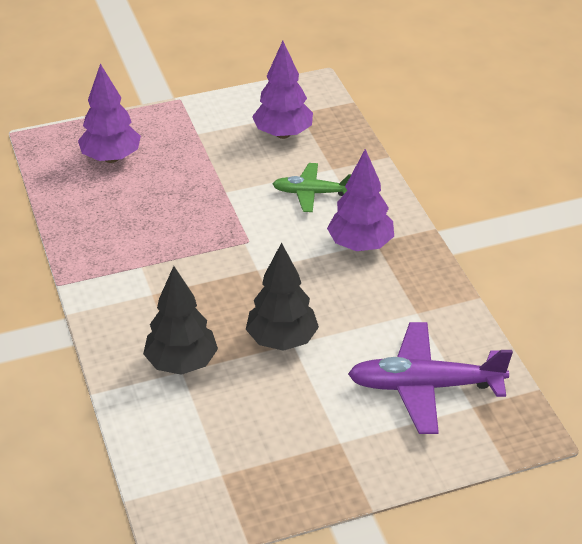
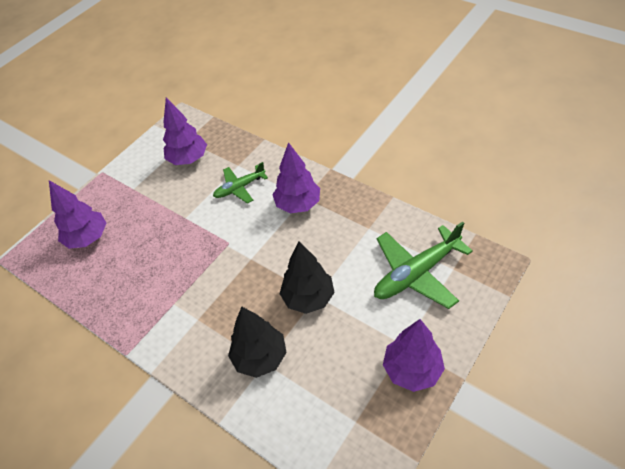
camera: 30 degrees left, 10 degrees up
(325, 468) = (412, 369): none -> purple tree
(424, 386) = (416, 273): purple plane -> green plane

